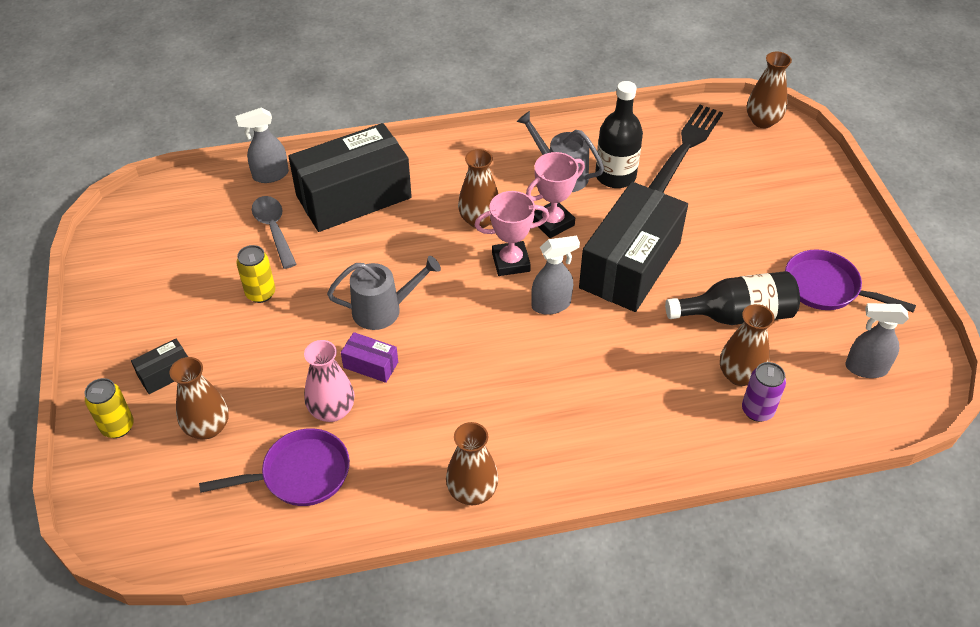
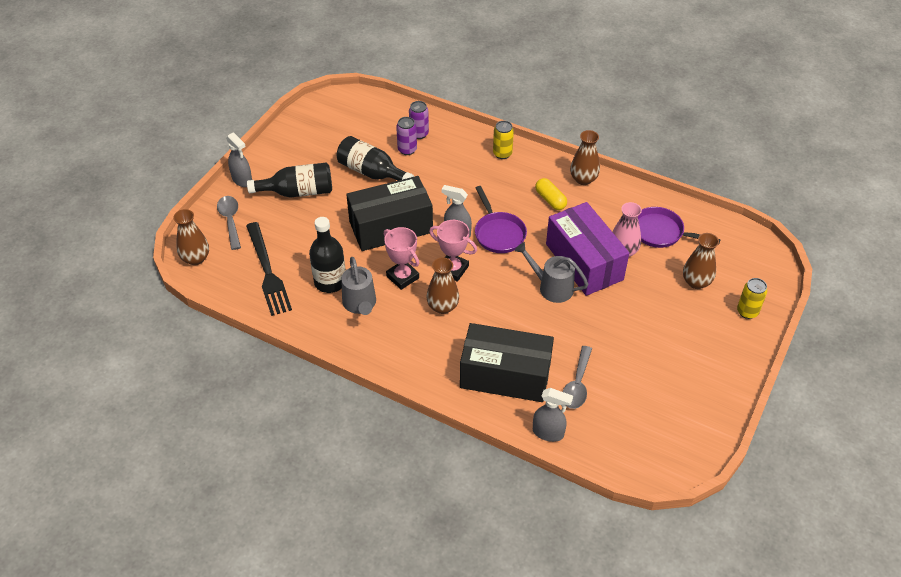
camera: 140 degrees left, 0 degrees up
(165, 373) = (705, 326): black box -> none
(260, 293) = (617, 342): yellow can -> yellow can (502, 154)
(370, 365) = (584, 262): purple box -> purple box, size x2.41
(487, 425) = (550, 200): none -> yellow capsule
(552, 222) = (402, 277): pink trophy -> pink trophy turned 45 degrees clockwise
(684, 149) = (267, 271): black fork -> black fork turned 90 degrees counterclockwise
(739, 375) = (407, 150): brown vase -> purple can
(776, 239) = (298, 192): none -> black bottle
(790, 169) = (230, 220): none -> grey spoon
(827, 288) = (311, 157): purple pan -> purple pan (498, 233)
(865, 368) = (348, 119): grey spray bottle -> grey spray bottle (242, 180)

